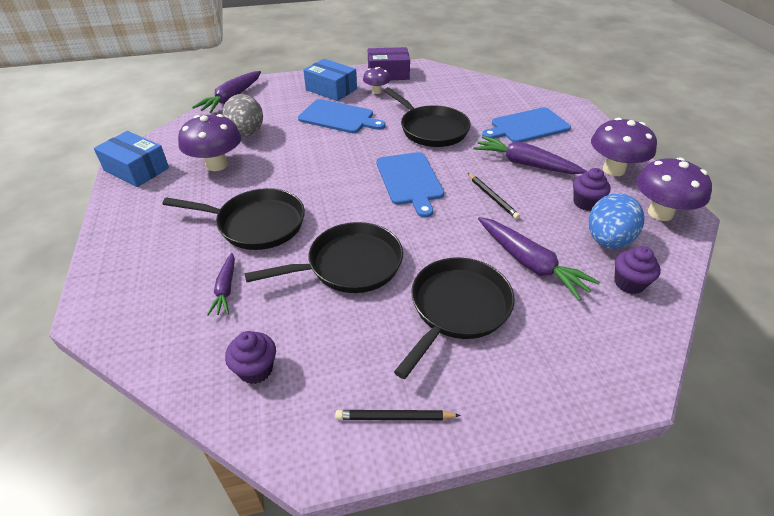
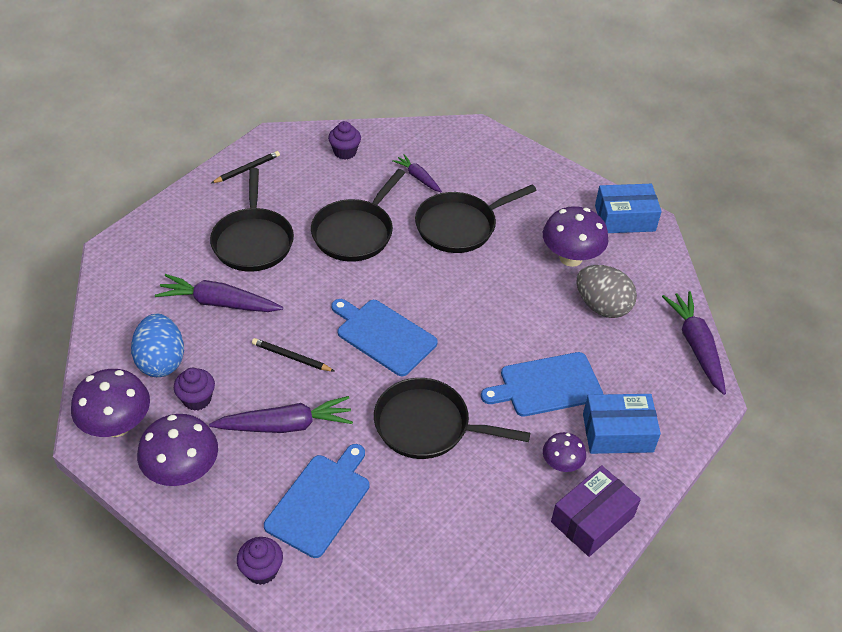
camera: 140 degrees right, 5 degrees up
(629, 283) = (131, 325): purple cupcake -> purple cupcake (262, 570)

